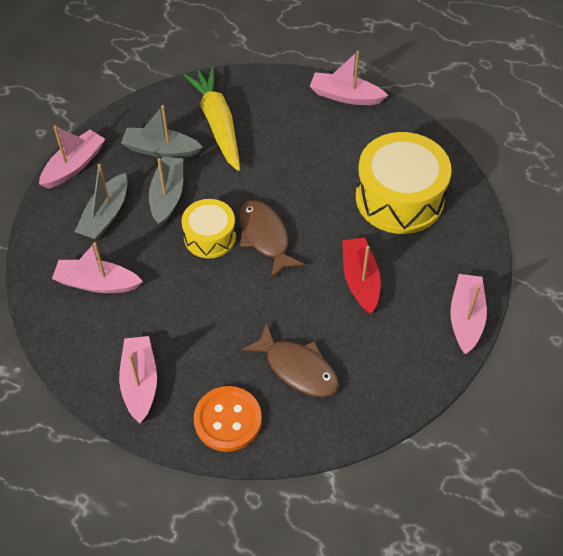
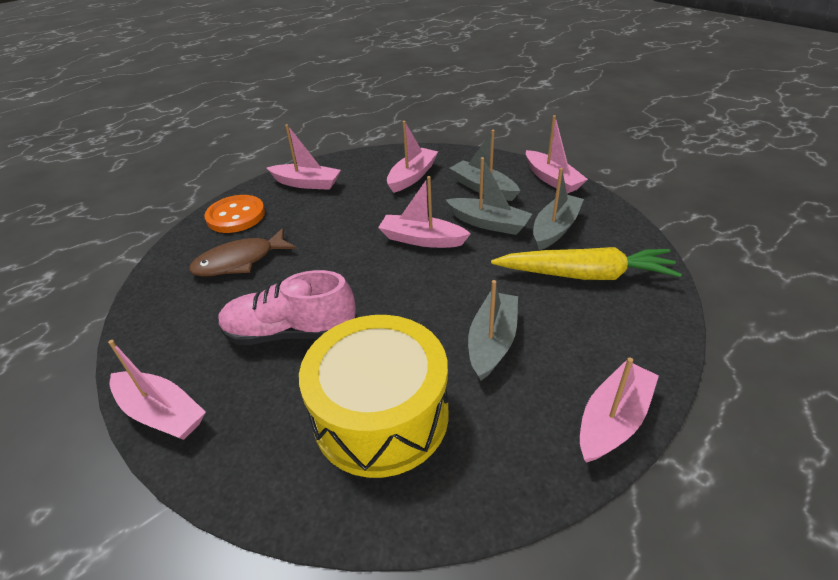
camera: 115 degrees right, 15 degrees down
(210, 237) = (422, 239): yellow drum -> pink boat
(265, 237) = (397, 275): brown fish -> none
(311, 160) = (492, 342): none -> grey boat
(360, 280) = (291, 332): red boat -> pink shoe

